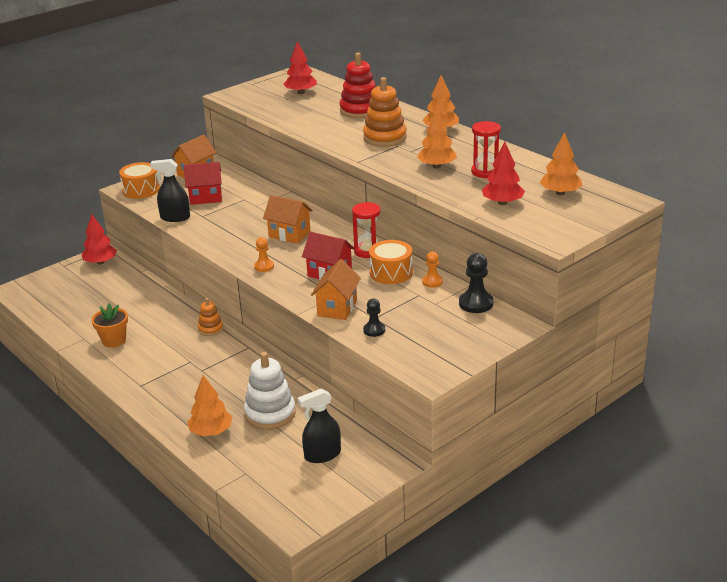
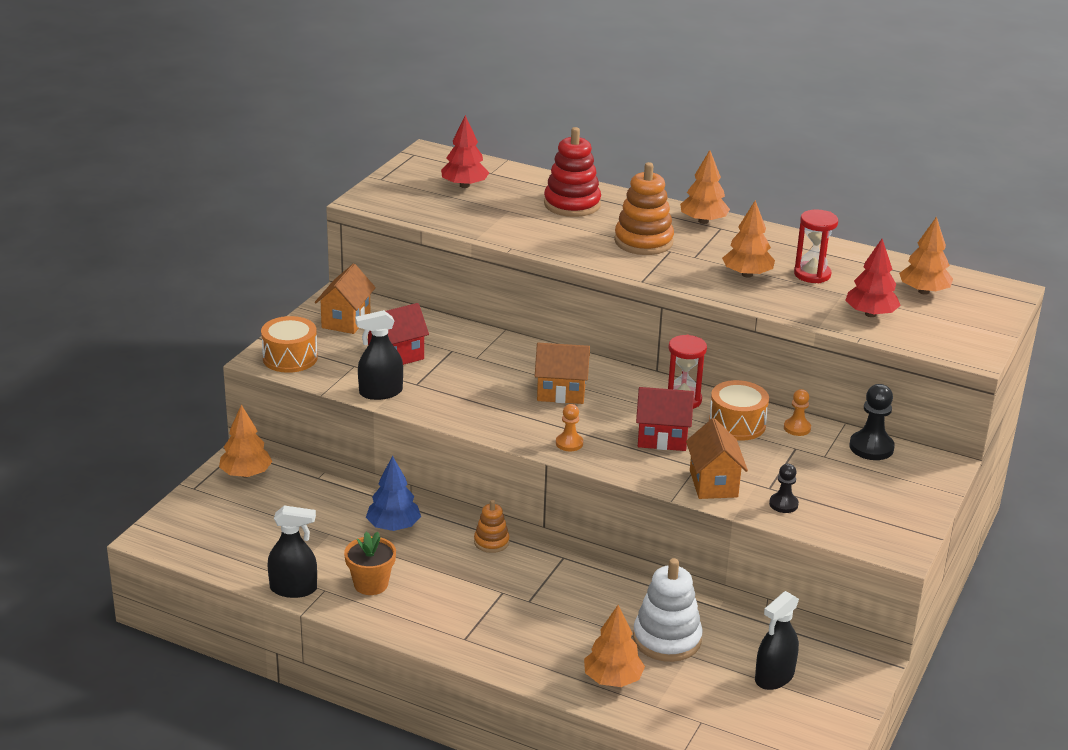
camera: 25 degrees left, 0 degrees up
(66, 334) = (293, 589): none -> black spray bottle
(100, 262) = (246, 474): red tree -> orange tree
(159, 308) = (393, 526): none -> blue tree

